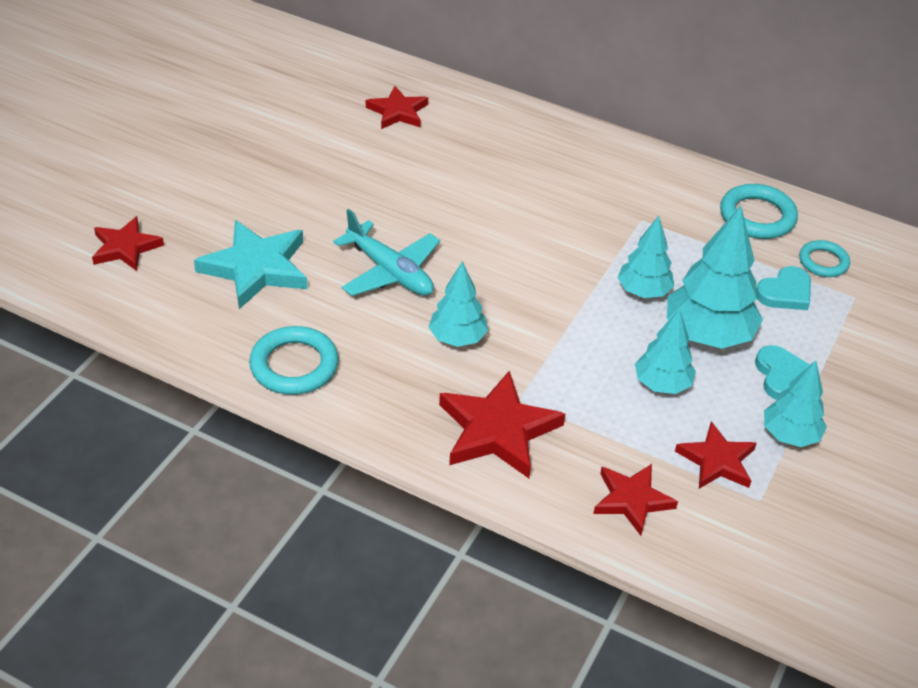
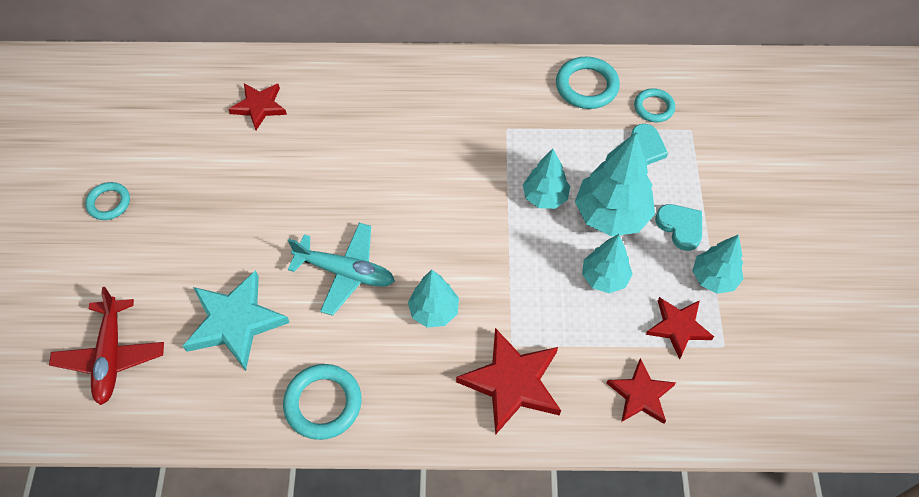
camera: 25 degrees left, 15 degrees up
(125, 247) = (111, 356): red star -> red plane
(205, 133) = (109, 203): none -> turquoise ring

